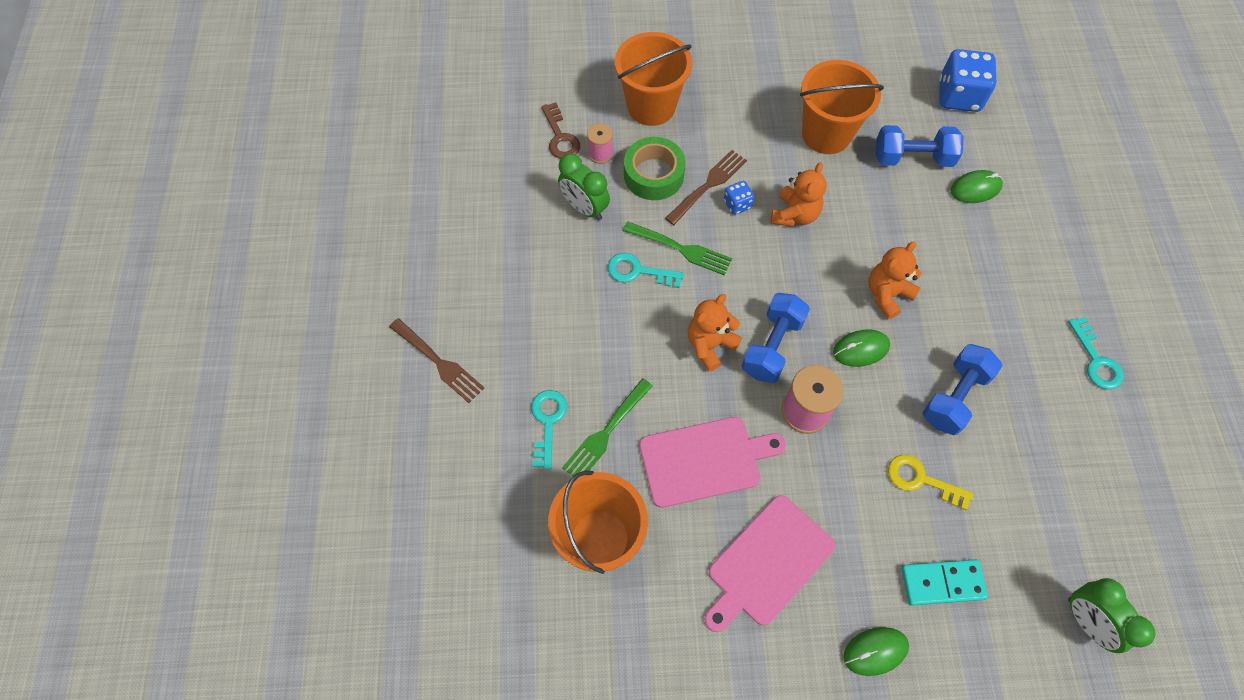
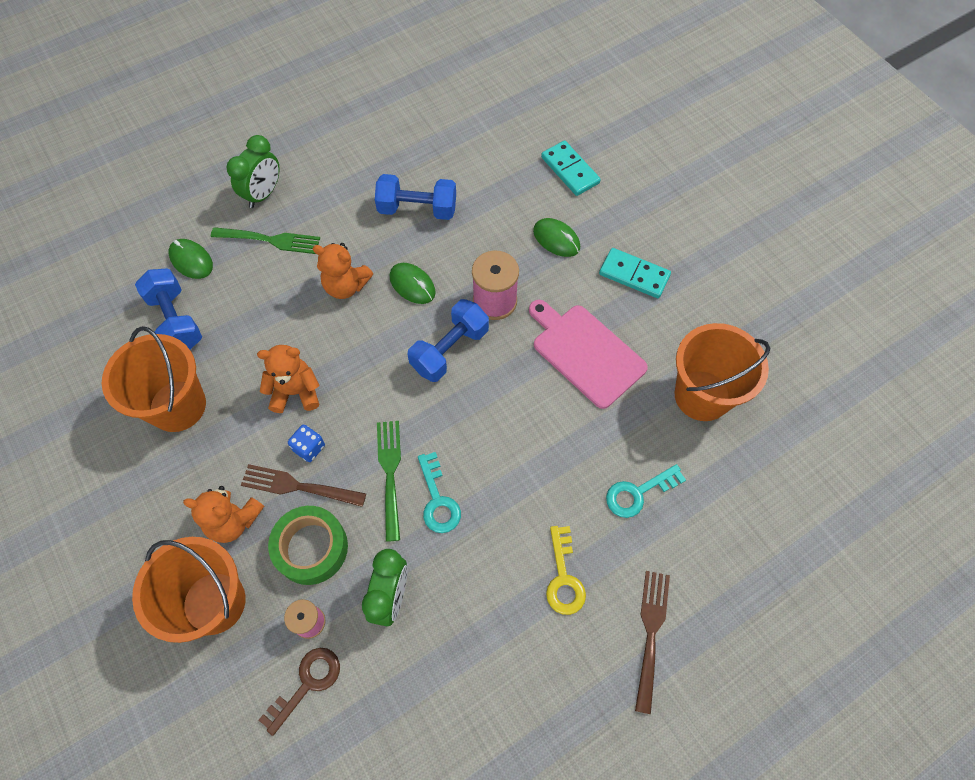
camera: 120 degrees left, 0 degrees up
(606, 431) = (612, 439): green fork -> green fork (269, 240)
(710, 345) = (478, 398): orange teddy bear -> orange teddy bear (233, 520)
(767, 563) = (634, 275): pink cutting board -> turquoise domino
(772, 346) = (450, 350): blue dumbbell -> blue dumbbell turned 45 degrees counterclockwise
(875, 651) = (644, 190): green mouse -> green mouse (556, 239)
(921, 480) = (501, 206): yellow key -> yellow key (564, 577)
(958, 96) = (75, 310): blue dice -> none
(1086, 622) = (539, 91): green clock -> green clock (263, 194)
(1096, 360) = (329, 135): turquoise key -> none

